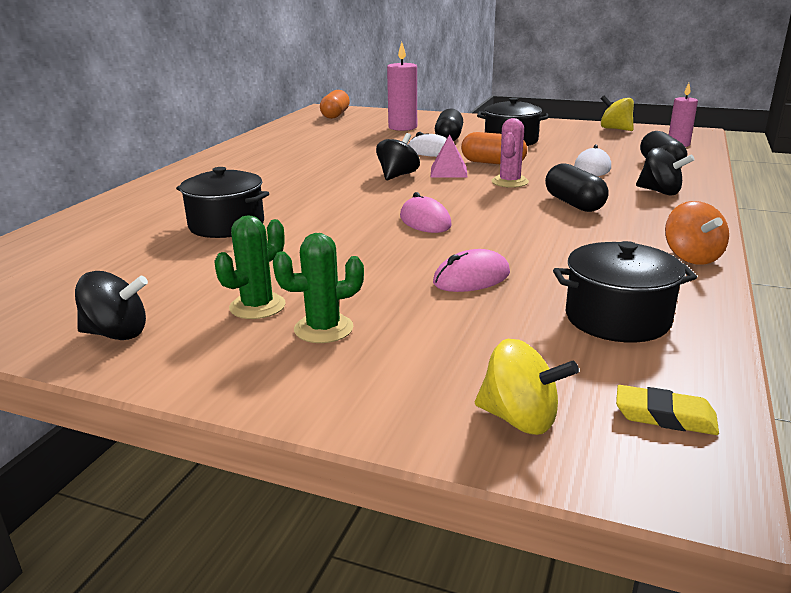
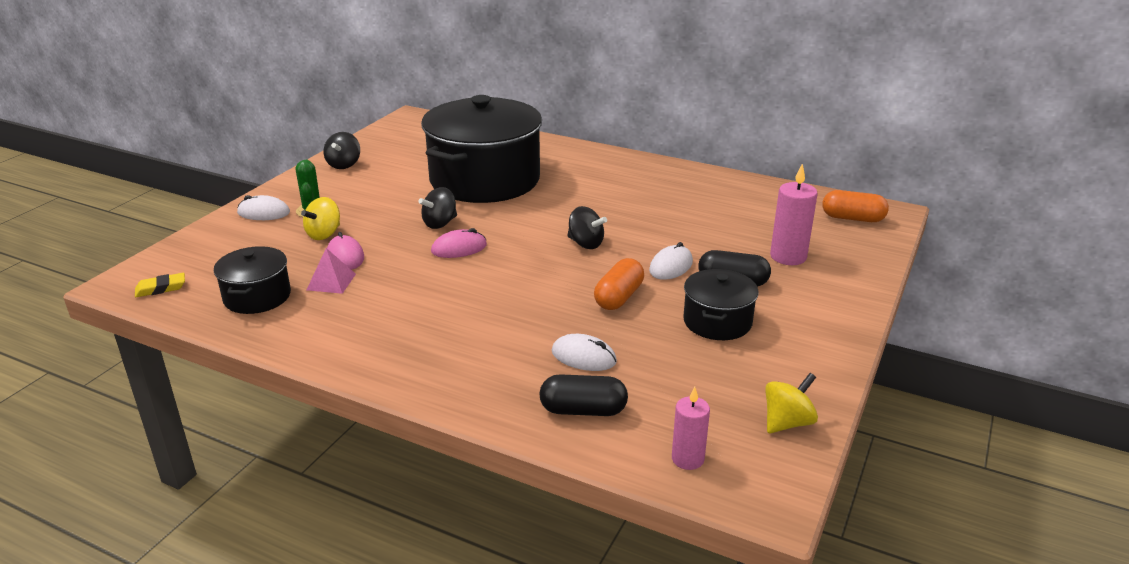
camera: 95 degrees right, 5 degrees up
(226, 225) = (485, 180): black pot -> black pot, size x2.11
(257, 306) = (351, 194): green cactus -> none
(333, 376) = (263, 213): none -> white mouse
(448, 172) = (592, 269): pink pyramid -> pink pyramid (331, 282)
(509, 182) = (548, 298): pink cactus -> none
(520, 419) = (192, 252): yellow spinning top -> yellow spinning top (324, 234)
(574, 204) = (470, 322): black capsule -> none
(660, 192) = (485, 381): black spinning top -> black spinning top (440, 223)
(665, 416) = (161, 288): yellow eraser -> yellow eraser turned 45 degrees clockwise
(691, 257) = (322, 351): orange spinning top -> none

